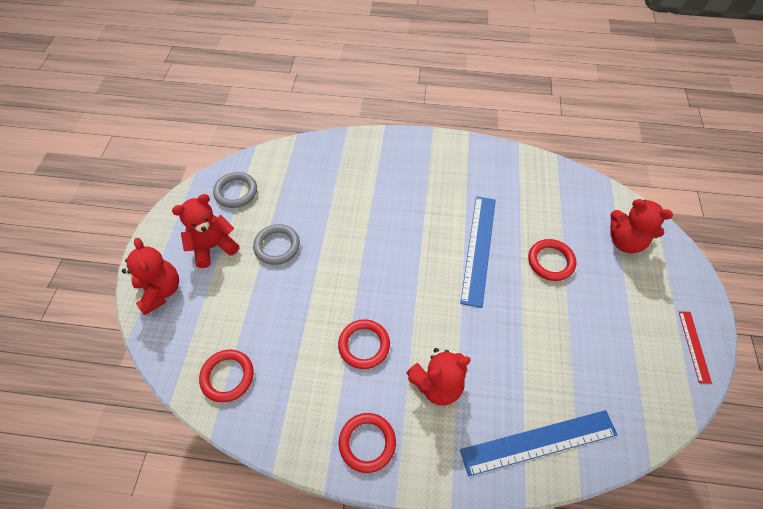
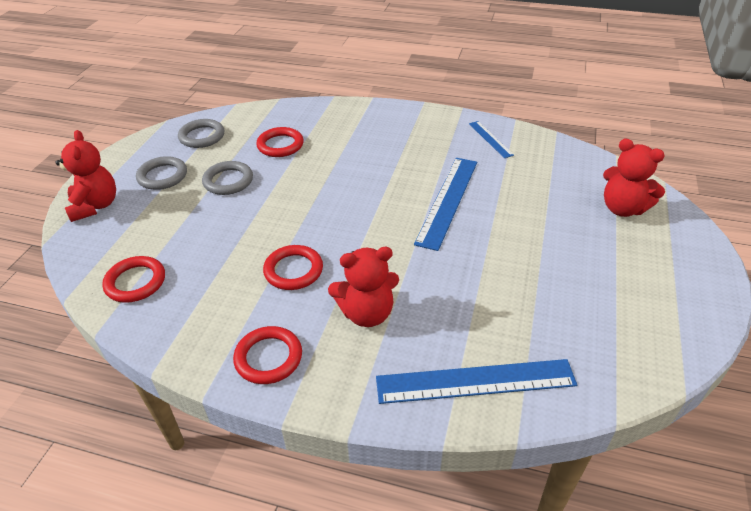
camera: 10 degrees right, 15 degrees down
(213, 247) = (162, 176): red teddy bear -> grey ring
(501, 170) = (490, 139): none -> blue ruler
(550, 261) = (529, 218): red ring -> red ring (280, 145)
(694, 346) = (694, 310): red ruler -> none

